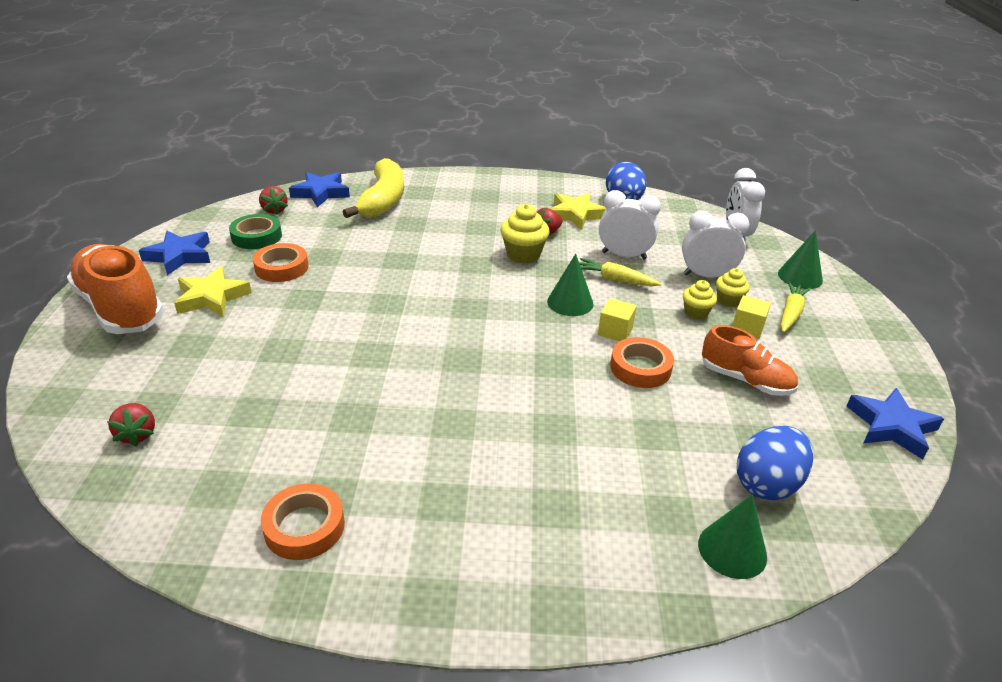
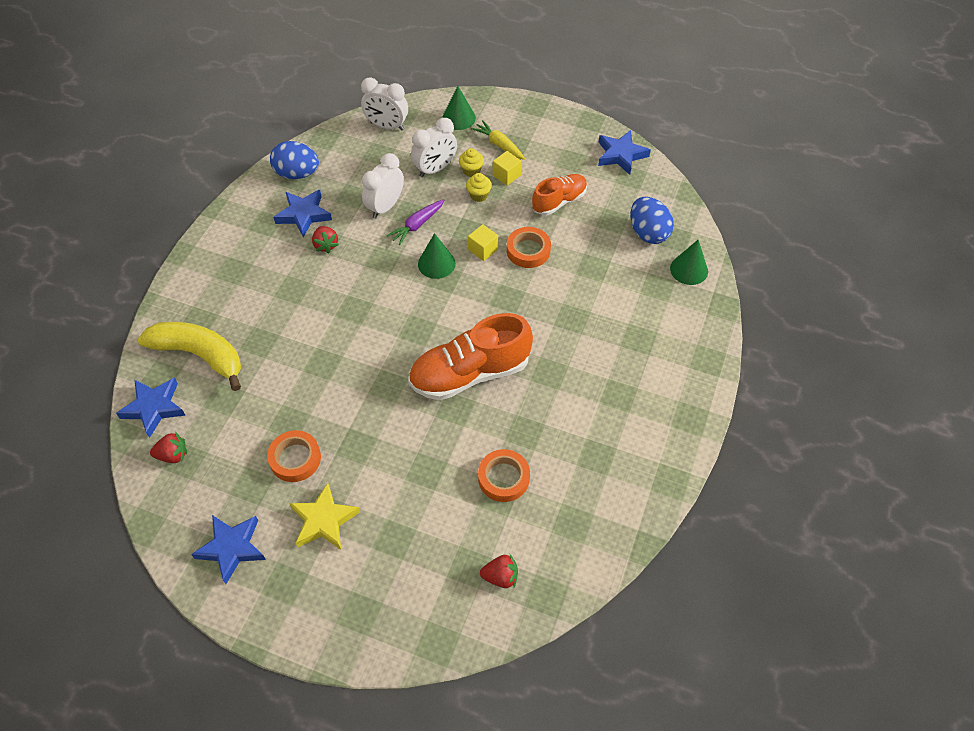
camera: 70 degrees left, 20 degrees up
(121, 308) = (312, 599): orange shoe -> orange shoe (470, 373)
(256, 236) = (223, 476): green tape -> none
(304, 527) = (620, 474): orange tape -> orange tape (503, 478)
(523, 255) = (354, 272): yellow cupcake -> none
(575, 214) = (303, 215): yellow star -> blue star
(615, 279) = (417, 225): yellow carrot -> purple carrot
(706, 276) = (435, 169): white clock -> white clock turned 150 degrees counterclockwise

